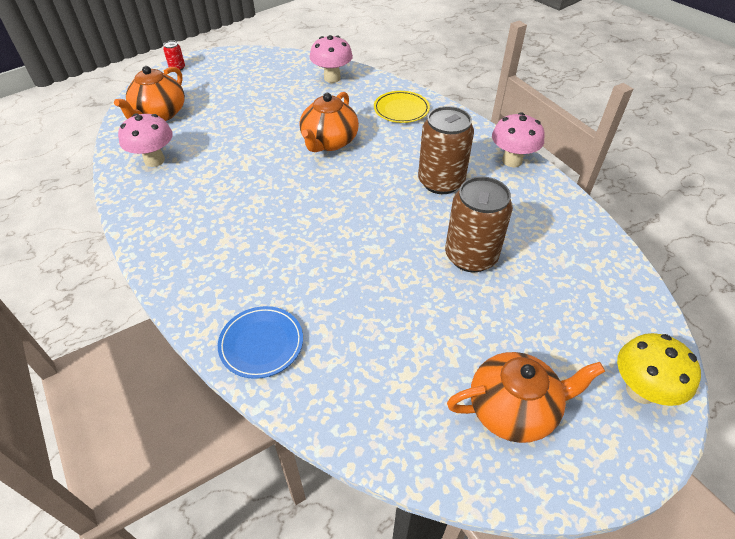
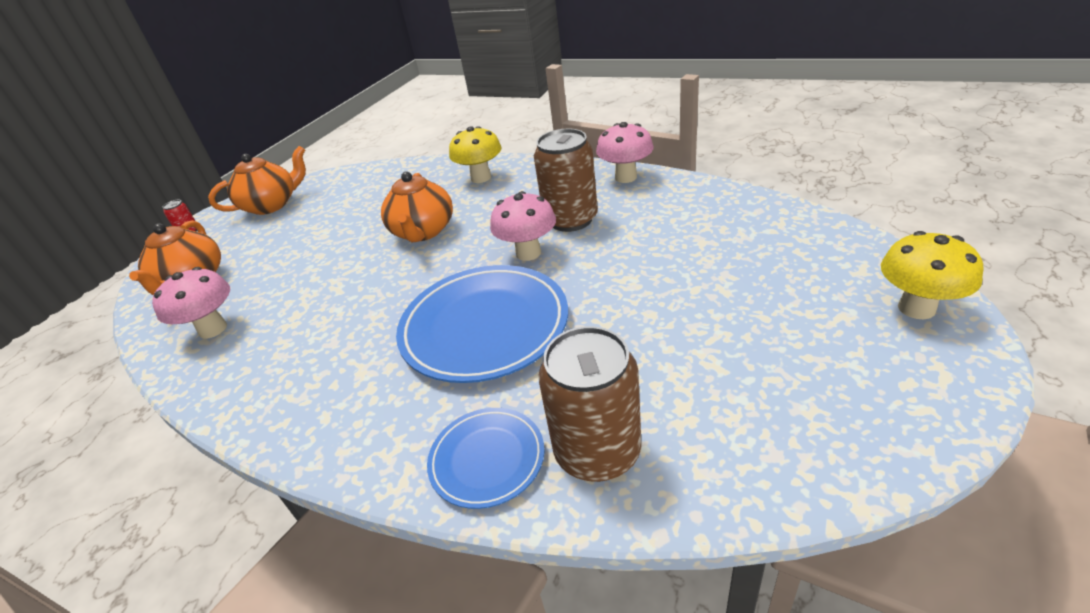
camera: 20 degrees left, 10 degrees down
(320, 245) = (484, 327): none -> blue plate
(332, 78) = (385, 178): pink mushroom -> pink mushroom (528, 253)
(401, 109) = (481, 178): yellow plate -> yellow mushroom
(471, 256) = (655, 268): brown can -> brown can (597, 451)
(513, 409) = (820, 384): orange teapot -> orange teapot (272, 205)

